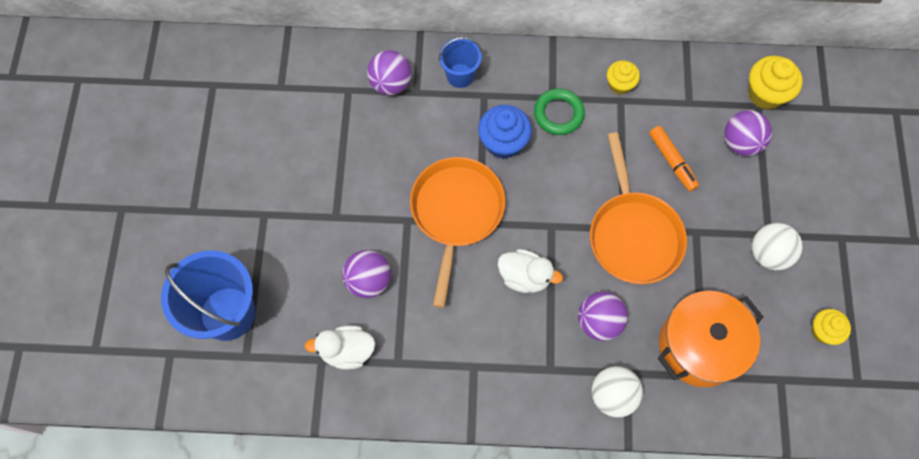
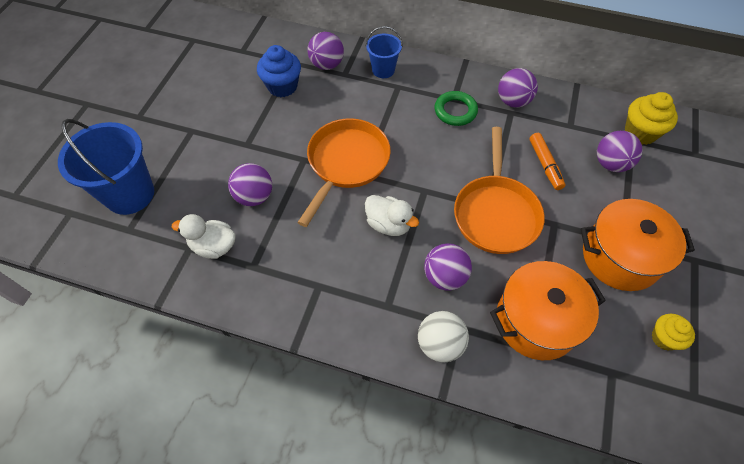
camera: 15 degrees right, 10 degrees down
(503, 142) = (403, 121): blue cupcake -> blue cupcake (282, 86)
(619, 85) = (513, 101): yellow cupcake -> purple ball
(768, 253) = (620, 257): white ball -> orange pot

